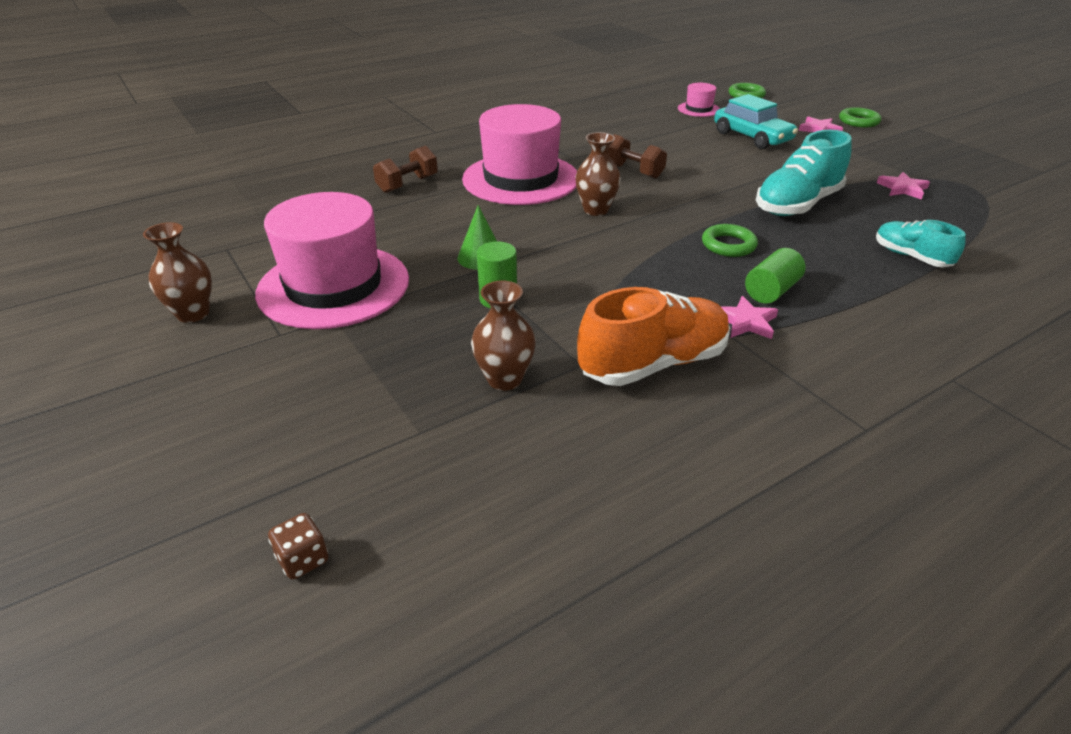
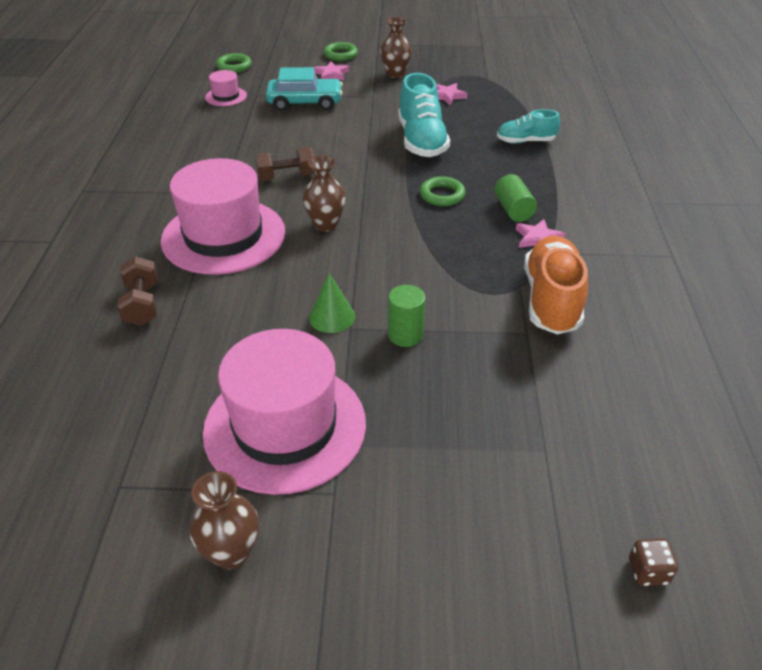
camera: 55 degrees left, 5 degrees up
(504, 379) = (514, 378): brown vase -> brown vase (395, 74)

